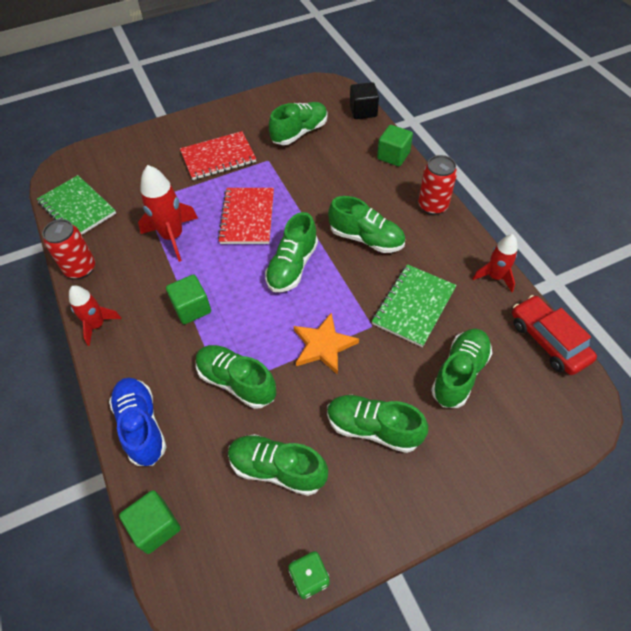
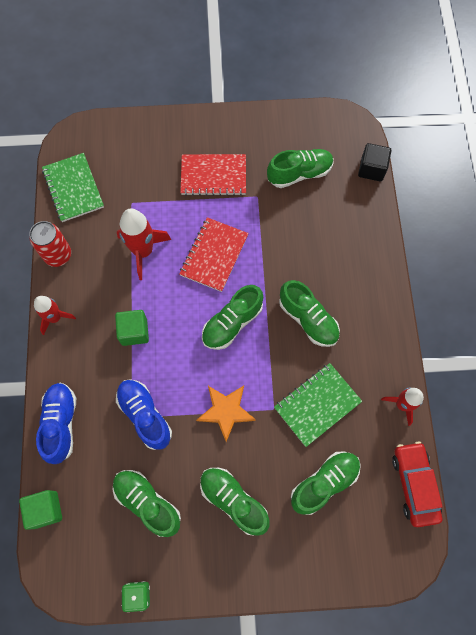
camera: 20 degrees right, 15 degrees up
(236, 382) = (145, 415): green shoe -> blue shoe
(393, 156) = (375, 235): green cube -> none
(433, 206) = (384, 307): red can -> none

